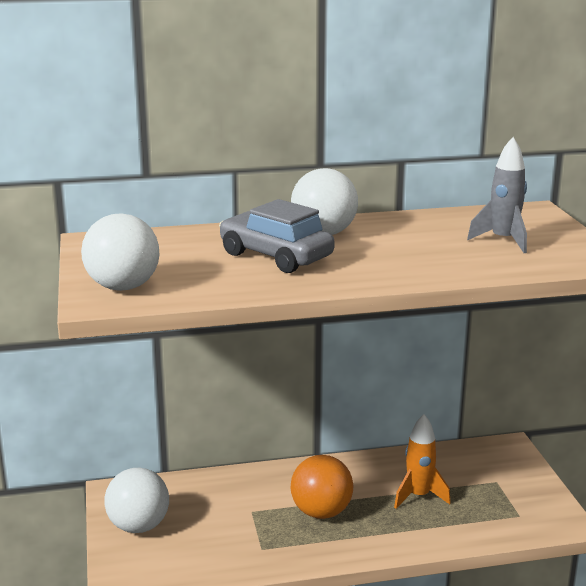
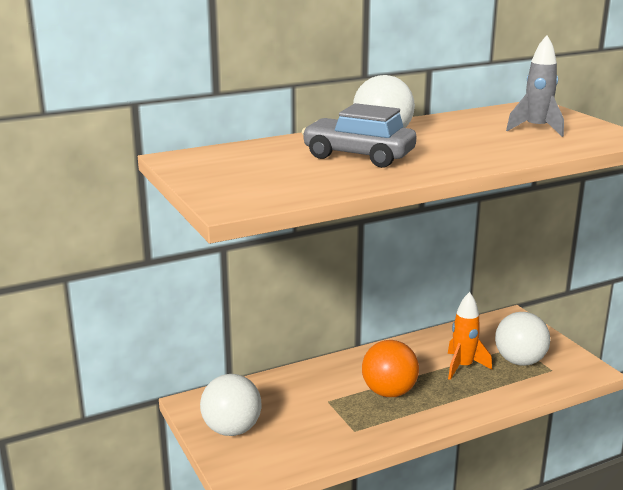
camera: 15 degrees left, 0 degrees up
(123, 287) = (244, 192): white ball -> white ball (520, 361)

